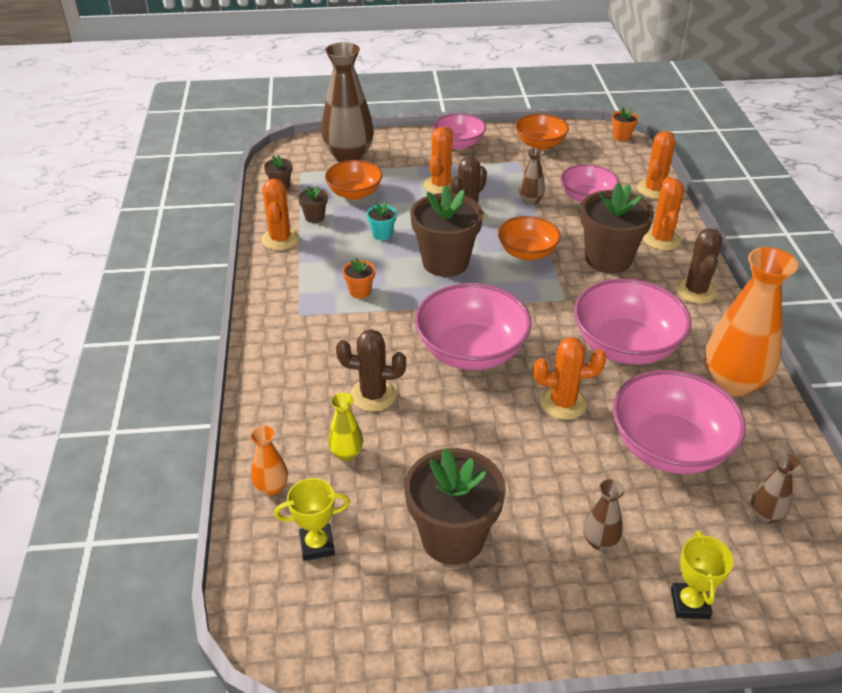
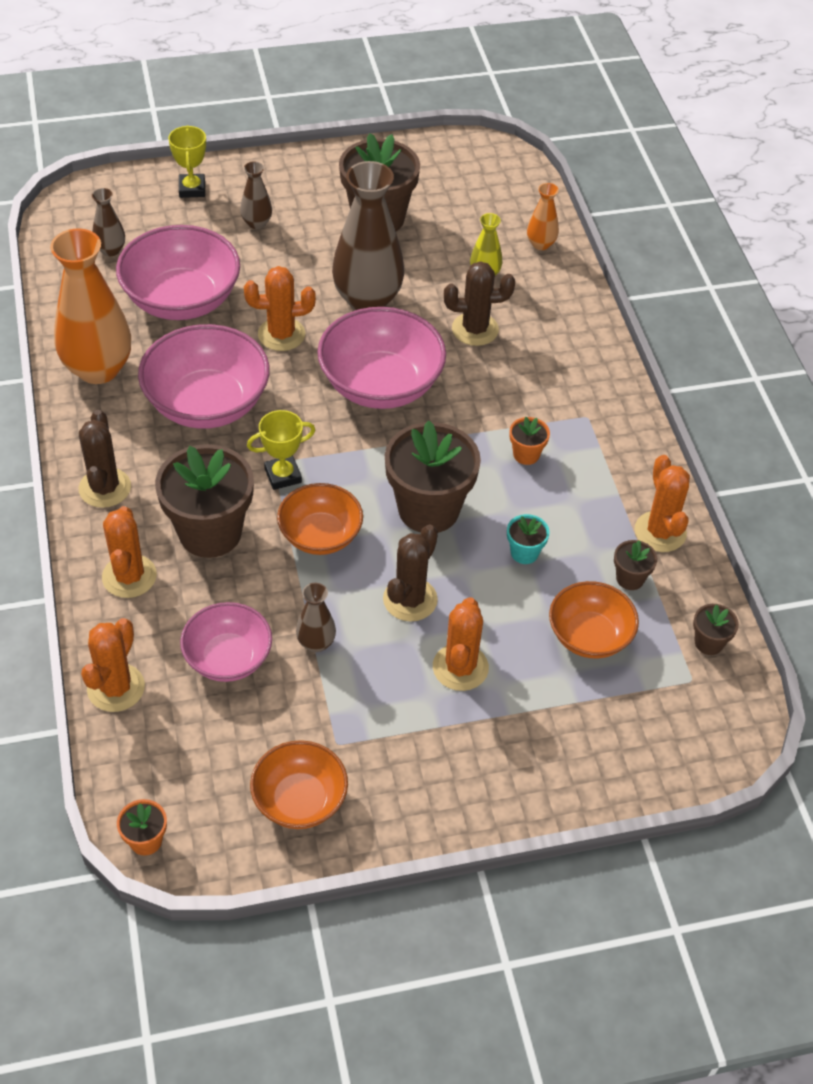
camera: 170 degrees right, 10 degrees up
(317, 545) = (486, 207): yellow trophy -> yellow trophy (283, 475)
(349, 156) = (628, 730): brown vase -> brown vase (367, 300)
(458, 144) = (446, 786): pink bowl -> none

